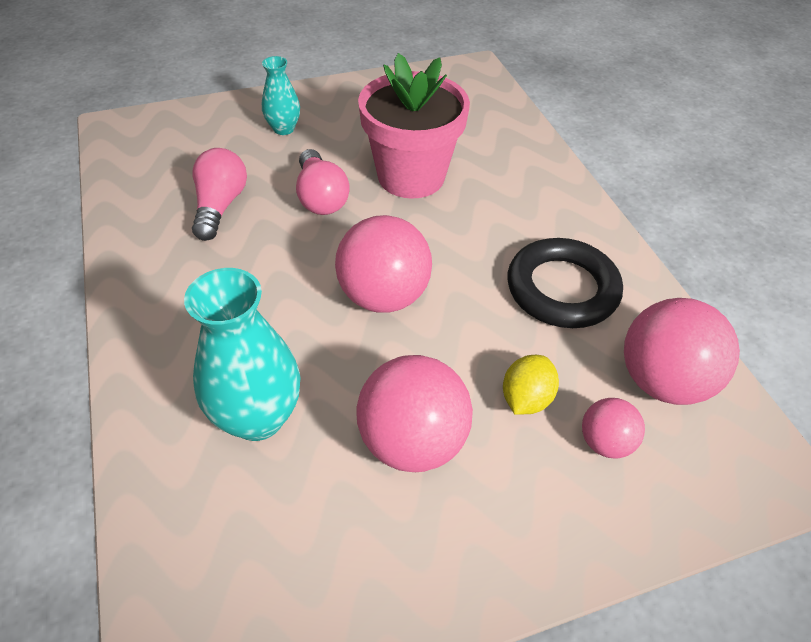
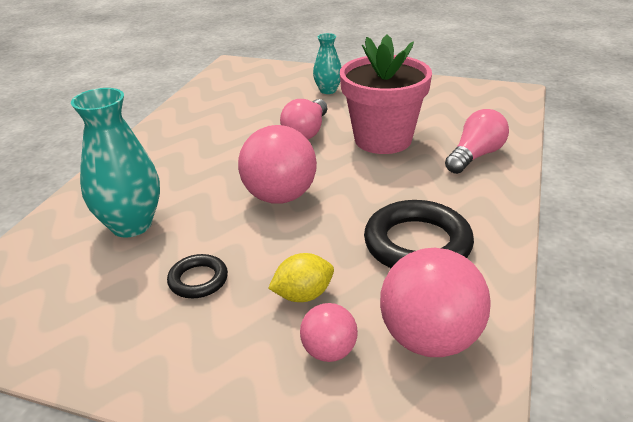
camera: 40 degrees right, 15 degrees down
(220, 206) = (241, 117): pink light bulb -> pink light bulb (475, 156)
(412, 441) = (198, 280): pink ball -> black ring

